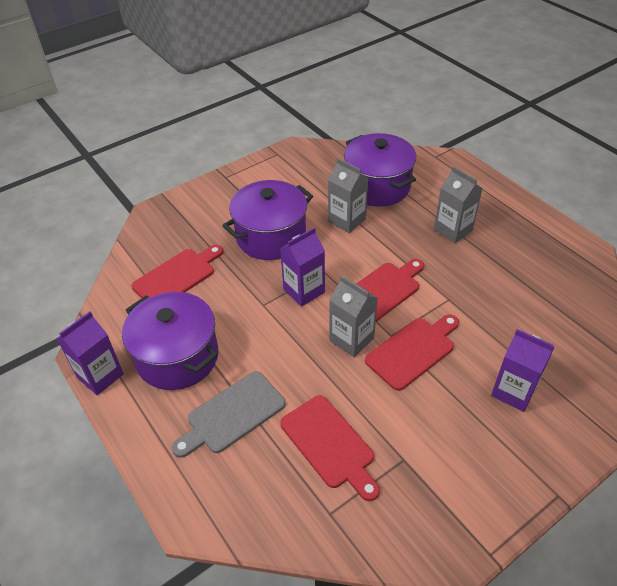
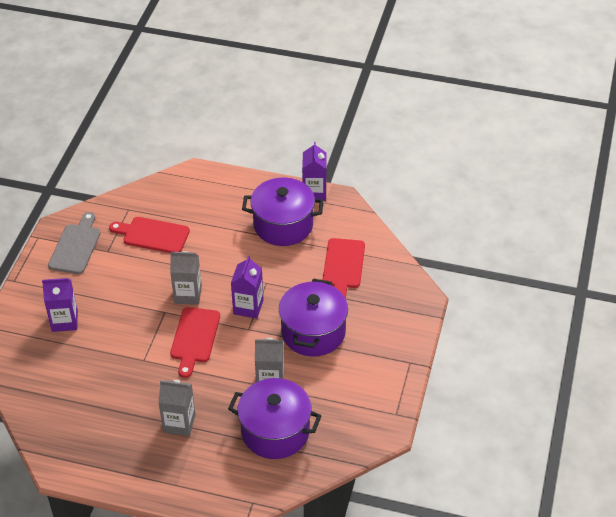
camera: 140 degrees right, 0 degrees up
(232, 414) = (219, 218): grey cutting board -> grey cutting board (76, 246)
(412, 351) = (143, 310): red cutting board -> none

